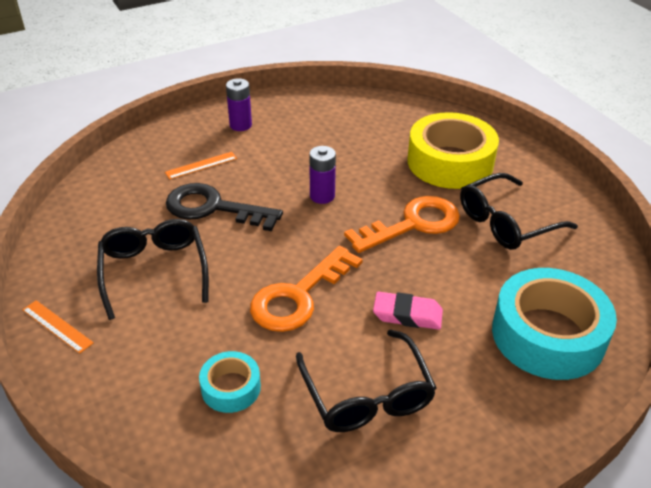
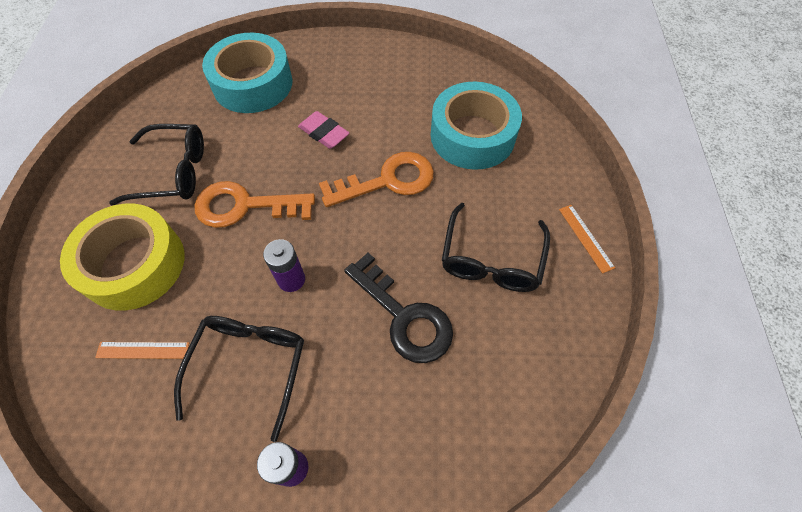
camera: 150 degrees left, 20 degrees up
(201, 165) = (383, 400): orange ruler -> orange ruler (143, 350)
(231, 388) = (472, 135): turquoise tape -> turquoise tape, size x2.02
(367, 394) = (392, 98): black glasses -> black glasses (249, 367)

